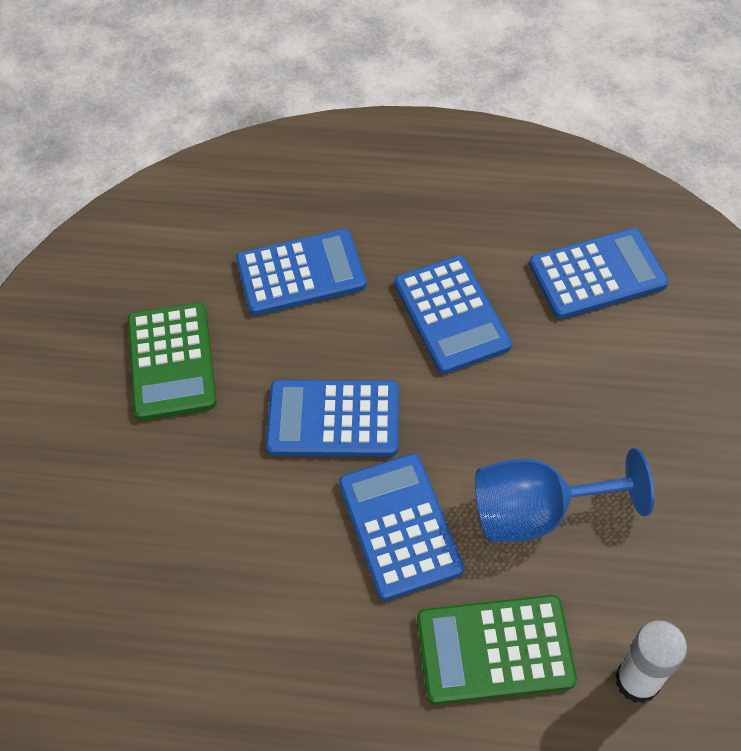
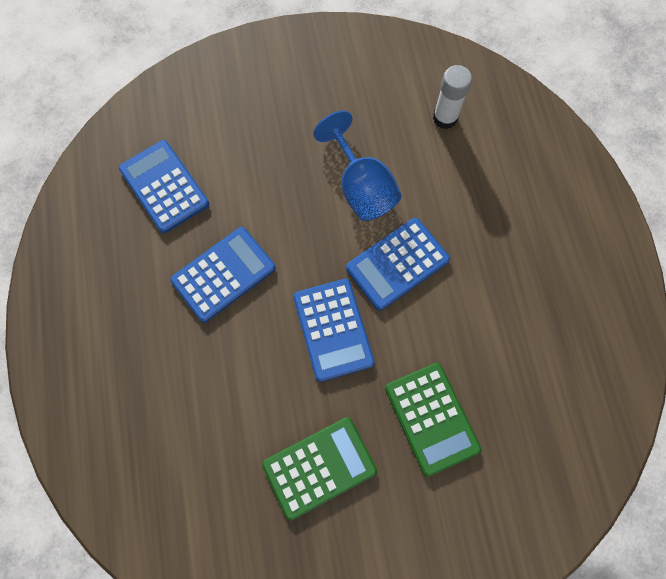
camera: 110 degrees left, 15 degrees up
(301, 273) = (211, 396): blue calculator -> none
(495, 650) = (455, 191): green calculator -> green calculator (432, 418)

